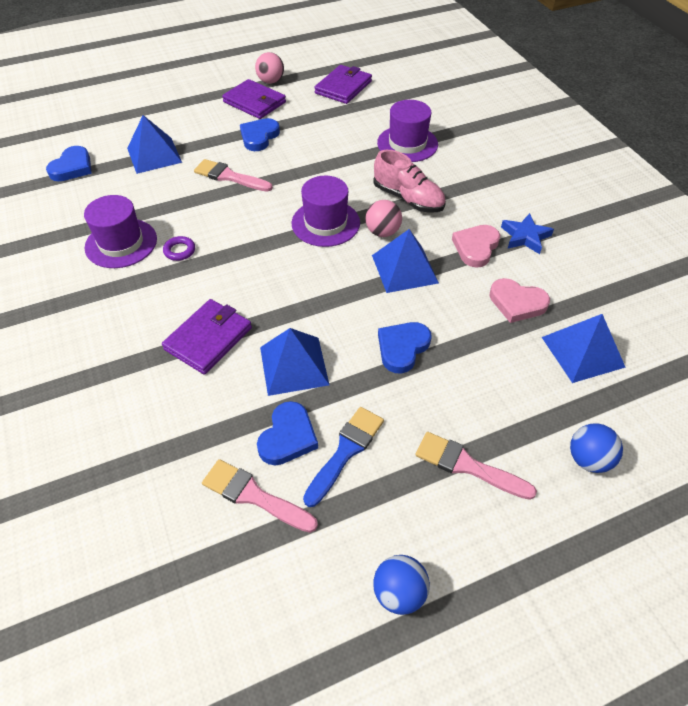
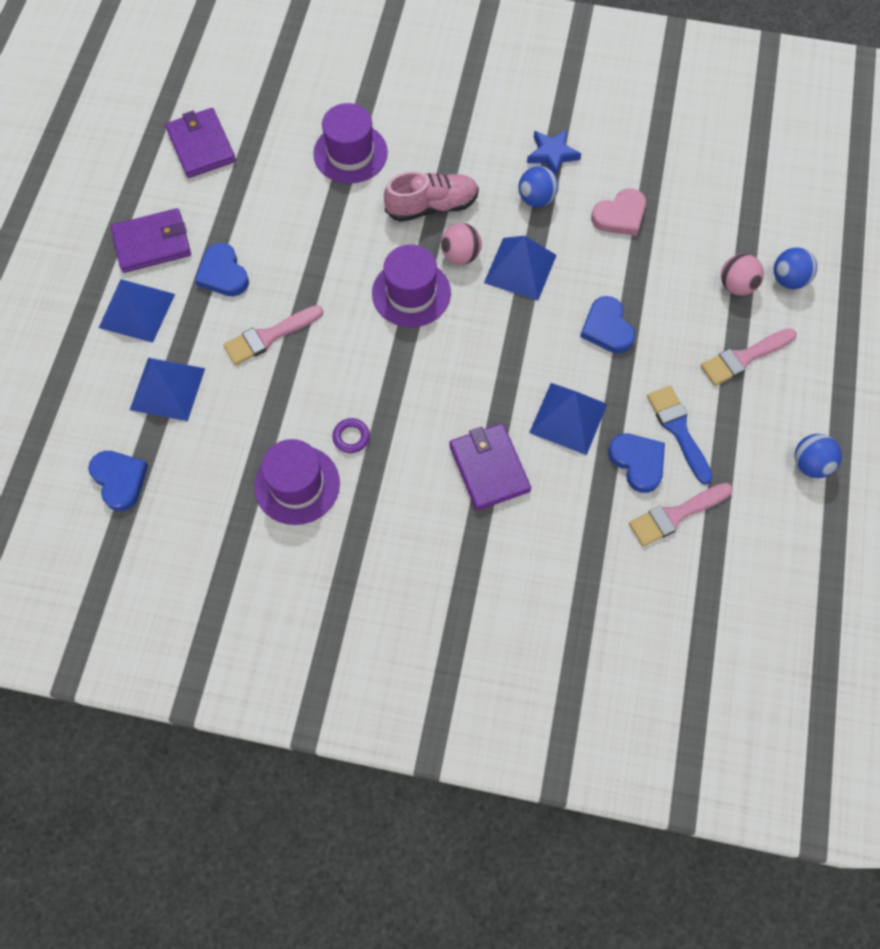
camera: 55 degrees left, 15 degrees up
(271, 81) = (124, 205): pink ball -> pink ball (736, 286)
(476, 247) = (536, 199): pink heart -> blue ball
(582, 351) = (699, 210): blue pyramid -> blue pyramid (137, 310)

